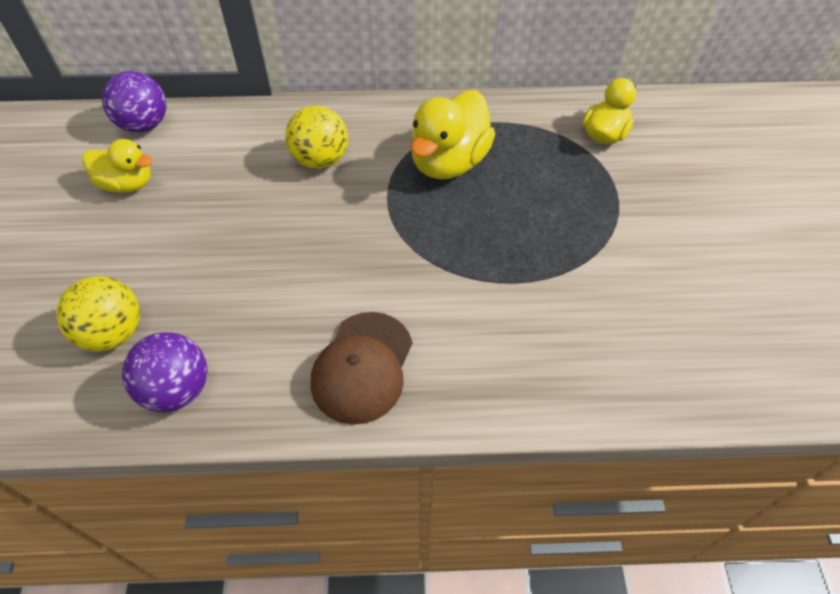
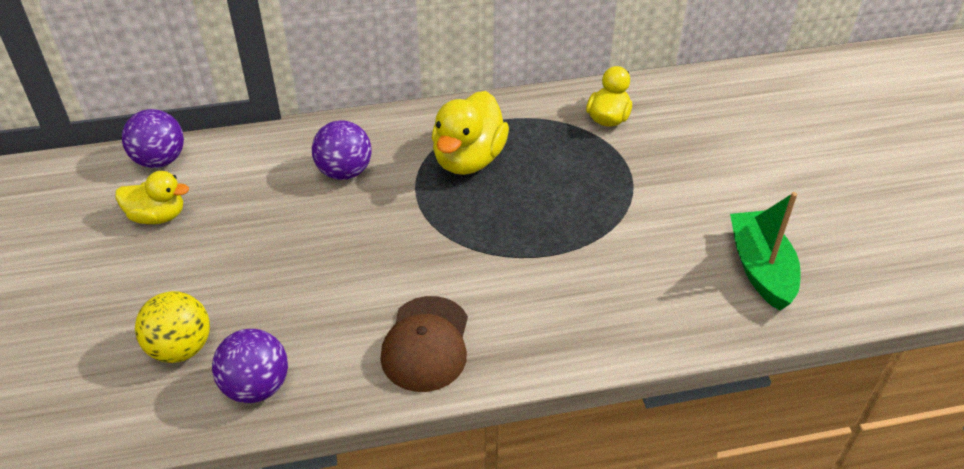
camera: 10 degrees left, 10 degrees down
(320, 160) = (344, 172): yellow ball -> purple ball
(746, 332) = (760, 268): none -> green boat

